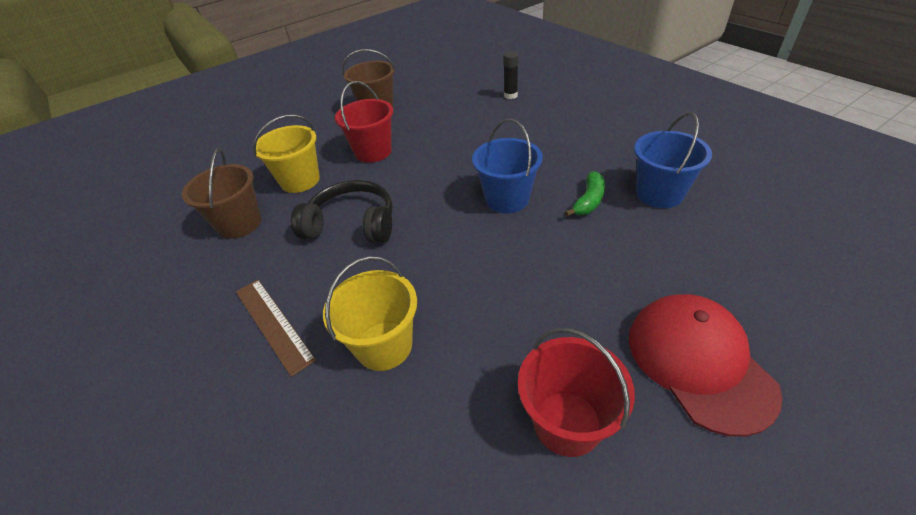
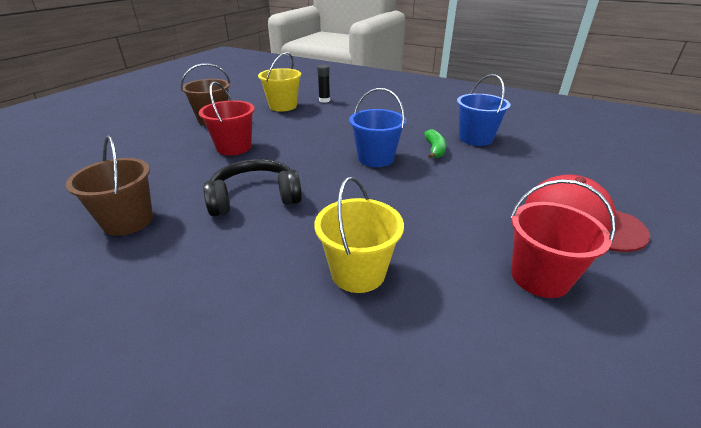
camera: 30 degrees left, 10 degrees down
(273, 324) = (232, 288): brown ruler -> none
(300, 180) = (173, 177): yellow bucket -> yellow bucket (283, 106)

